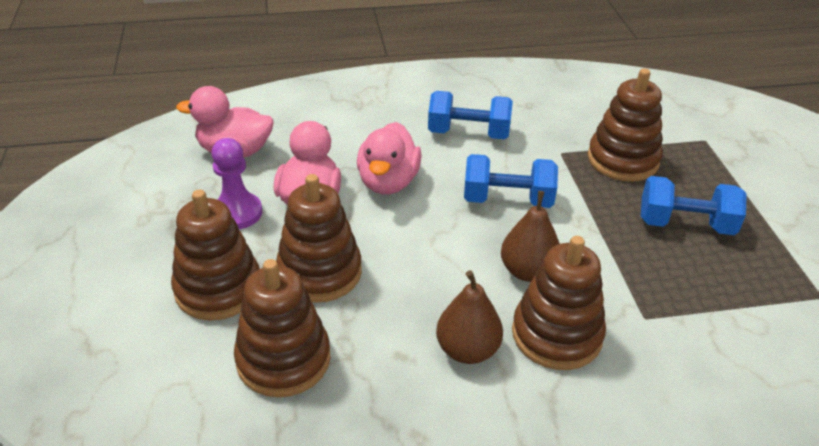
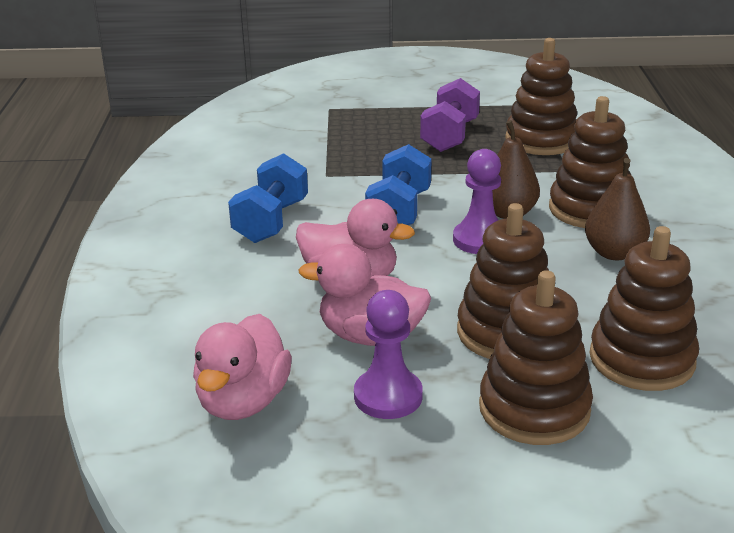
camera: 80 degrees left, 10 degrees down
(469, 253) = (480, 240): none -> purple pawn
(622, 160) = (348, 147): brown stacking toy -> brown stacking toy (541, 140)
(685, 224) = (450, 136): blue dumbbell -> purple dumbbell

